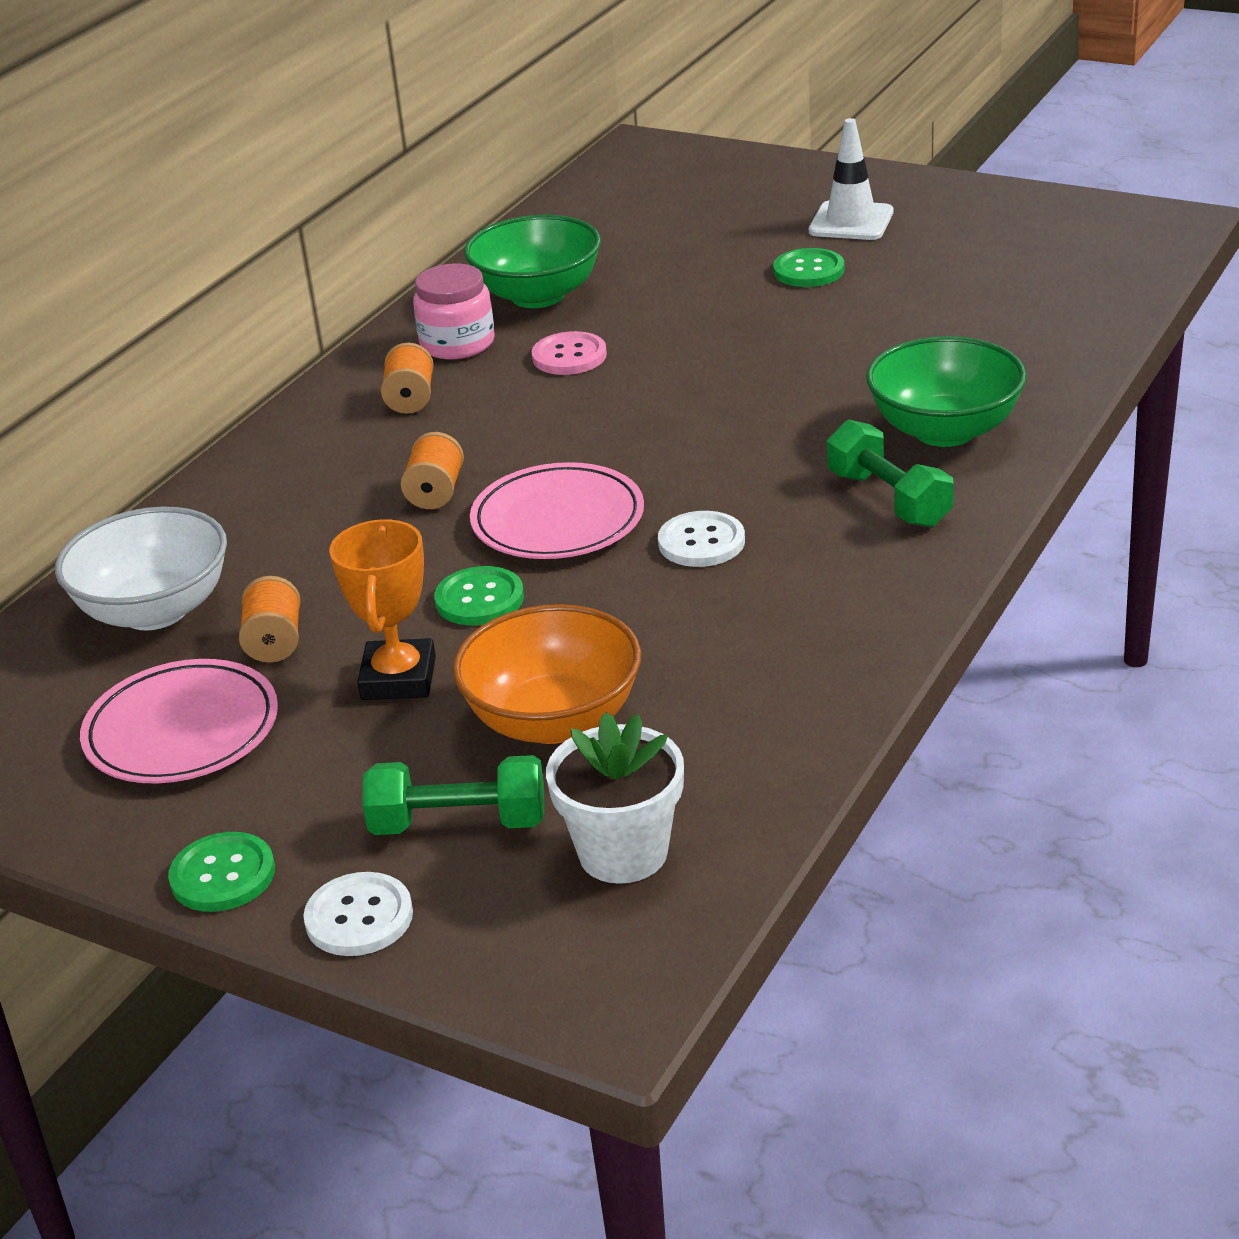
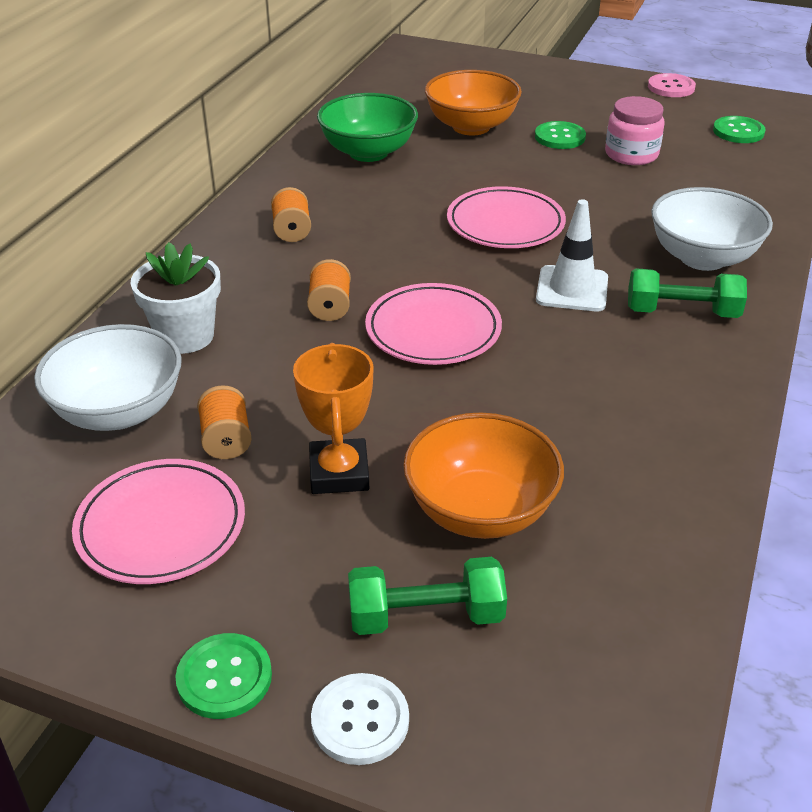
camera: 10 degrees left, 5 degrees up
(457, 343) = (317, 188): pink jar -> pink jar (631, 154)
(479, 599) = (388, 399): green button -> green button (738, 131)
(569, 356) = (405, 198): pink button -> pink button (671, 87)
(623, 853) = (578, 643): white flower pot -> white flower pot (185, 336)
(689, 258) = (471, 127): none -> orange bowl
(693, 388) = (505, 224): none -> pink plate
(701, 542) = (551, 348): white button -> none
(851, 222) = (577, 103): white traffic cone -> white traffic cone (572, 289)
(888, 499) = (682, 312): green dumbbell -> green dumbbell turned 45 degrees counterclockwise
(945, 430) = (702, 258): green bowl -> white bowl

